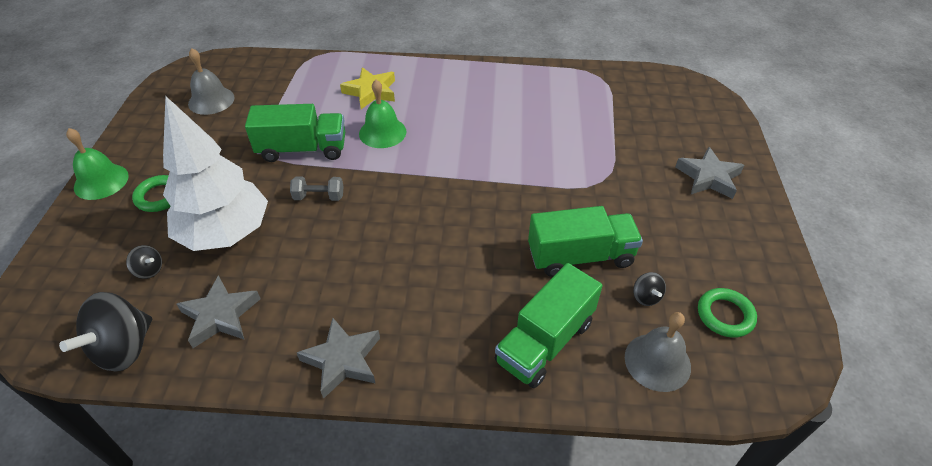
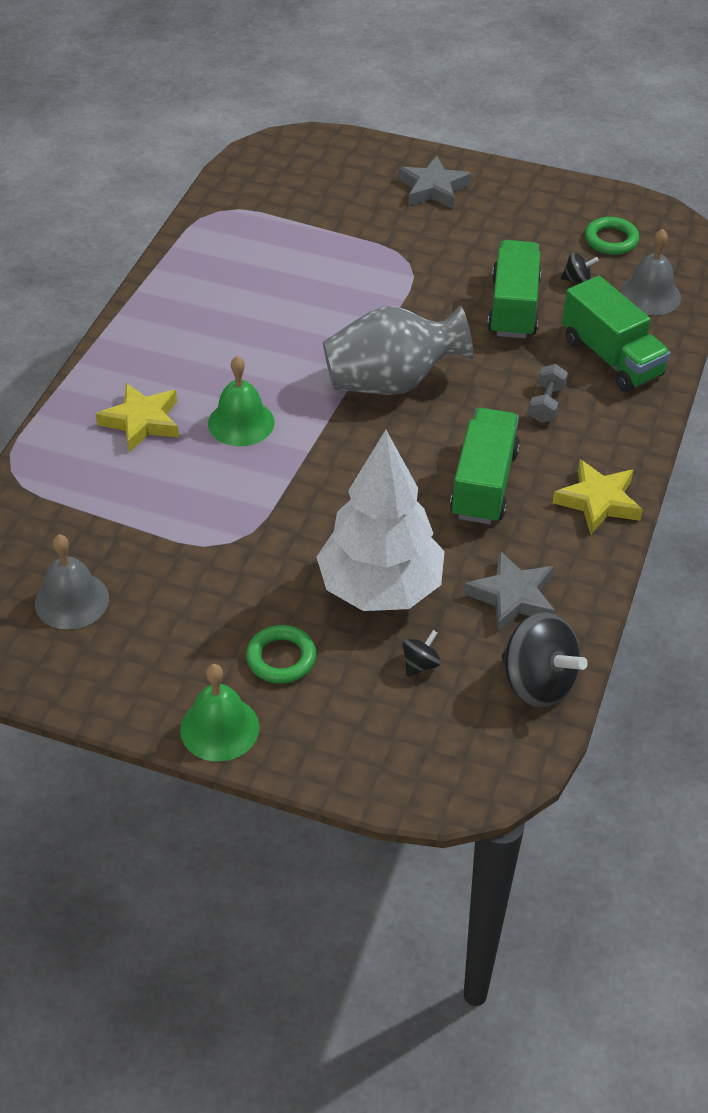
camera: 75 degrees left, 0 degrees up
(302, 149) = (242, 504): green truck -> green truck (484, 484)
(319, 197) = (345, 497): grey dumbbell -> grey dumbbell (546, 404)
(342, 360) = (598, 501): grey star -> yellow star
(451, 198) = (391, 382): none -> grey vase

